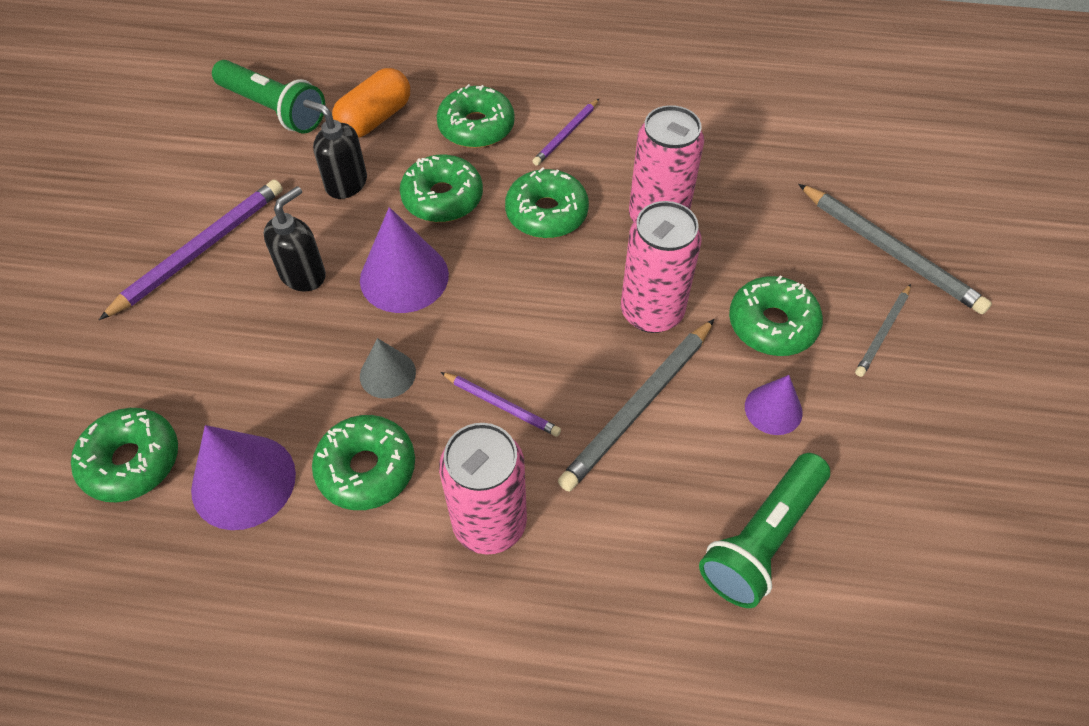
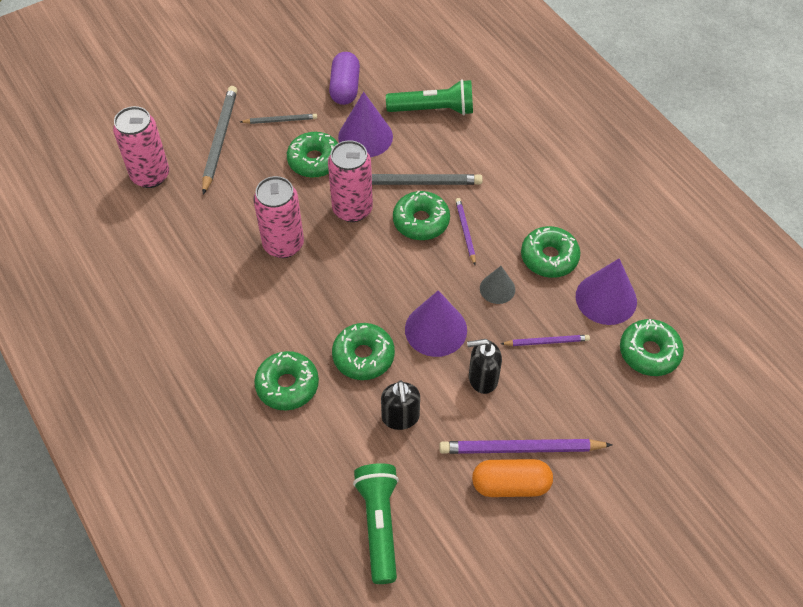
camera: 130 degrees left, 0 degrees up
(375, 119) = (331, 451): orange capsule -> orange capsule (510, 485)
(489, 523) = (523, 196): pink can -> pink can (150, 176)
(546, 213) = (327, 297): green donut -> green donut (421, 221)
(566, 134) = (251, 331): purple pencil -> purple pencil (546, 341)
(773, 409) = (365, 136): purple cone -> purple cone, size x1.70
(901, 451) = (345, 88): none -> purple capsule

